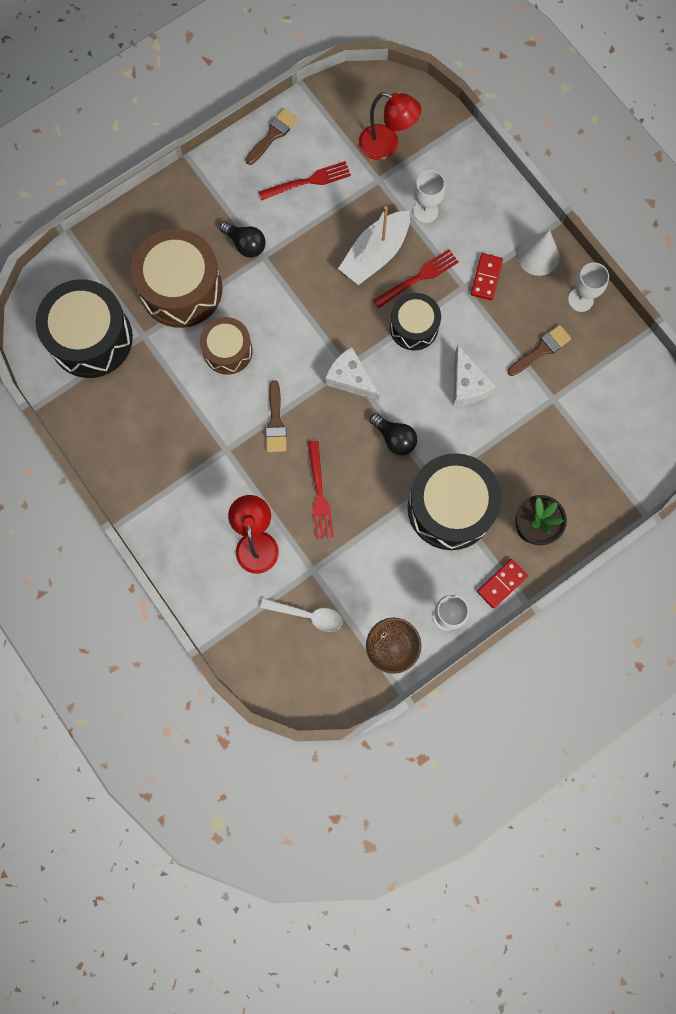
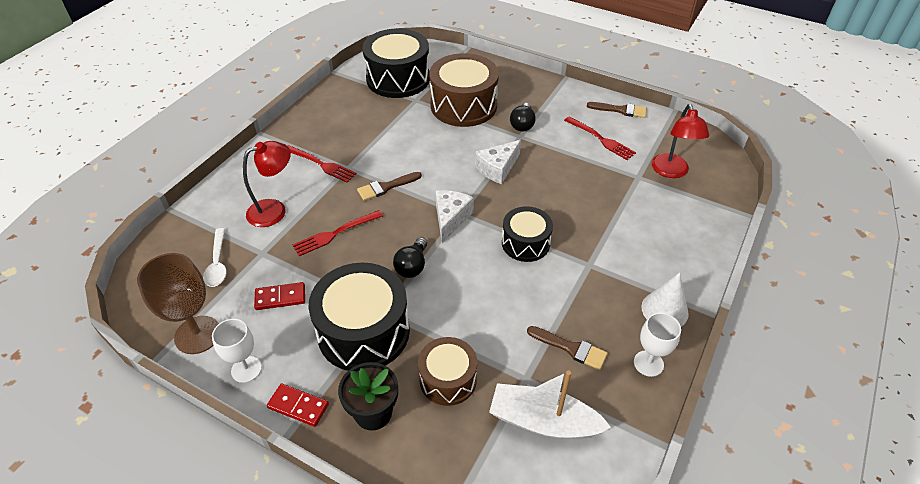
camera: 65 degrees right, 30 degrees down
(228, 351) = (430, 143): brown drum -> brown drum (448, 379)
(375, 254) = (572, 196): white boat -> white boat (543, 421)
(418, 278) = (573, 230): red fork -> red fork (321, 164)
(425, 211) = (637, 214): white goblet -> none
(467, 384) = (496, 301): white cheese -> white cheese (498, 168)
(486, 277) = (610, 277): red domino -> red domino (280, 297)

